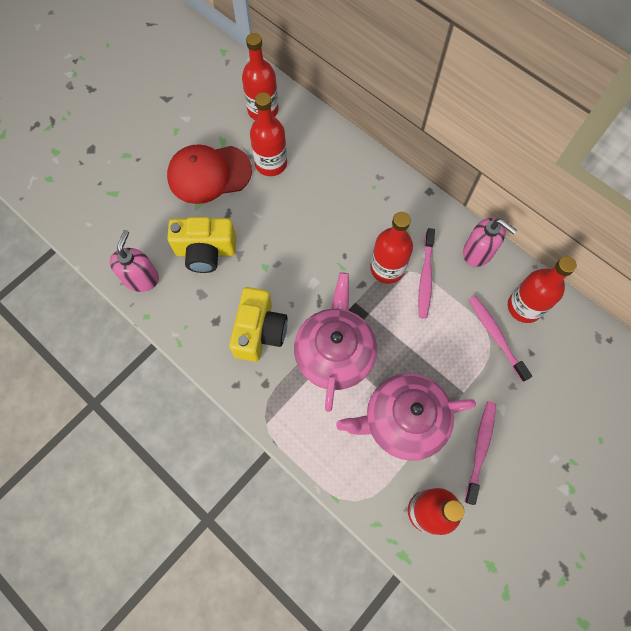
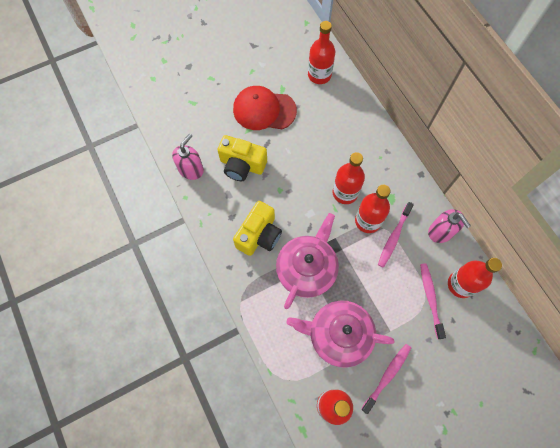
camera: 20 degrees right, 0 degrees up
(271, 163) = (311, 116): red bottle -> red bottle (345, 193)

